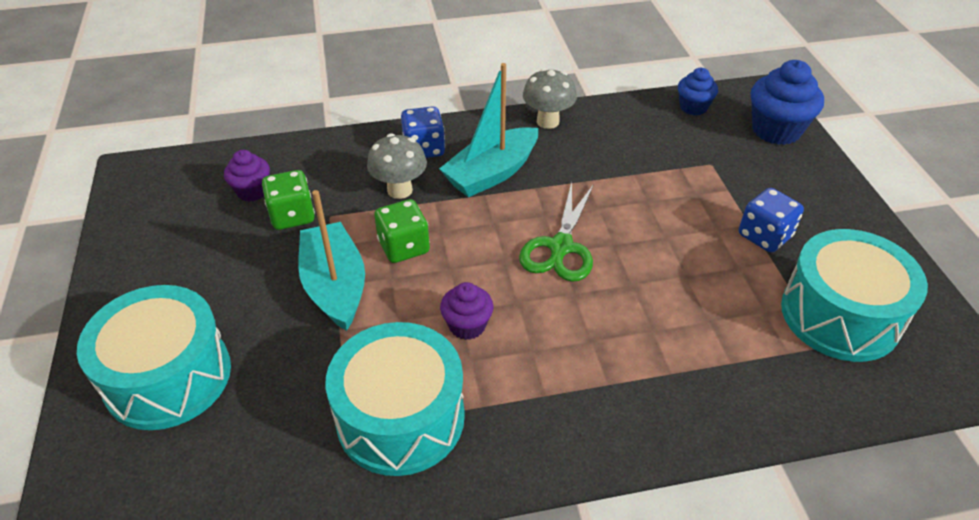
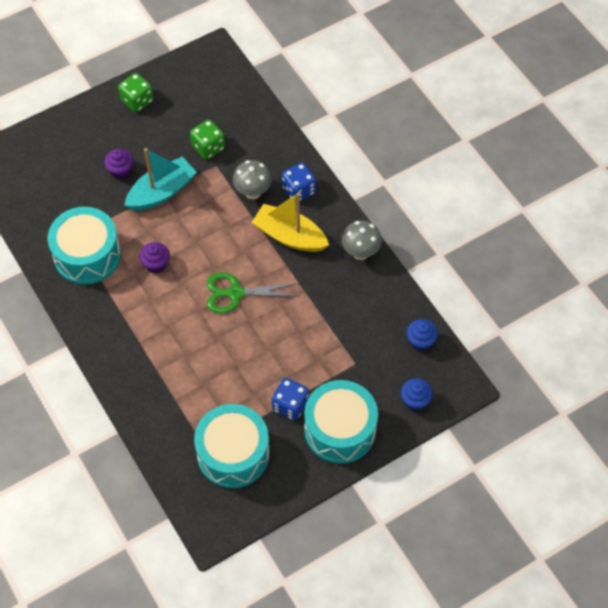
camera: 70 degrees right, 15 degrees up
(168, 376) = (78, 148): turquoise drum -> turquoise drum (340, 430)
(252, 191) = (221, 118): purple cupcake -> purple cupcake (120, 171)
(404, 247) = (204, 213): green dice -> green dice (137, 101)
(492, 173) = (289, 236): turquoise boat -> yellow boat
(776, 130) = (415, 401): blue cupcake -> blue cupcake, size x0.59

